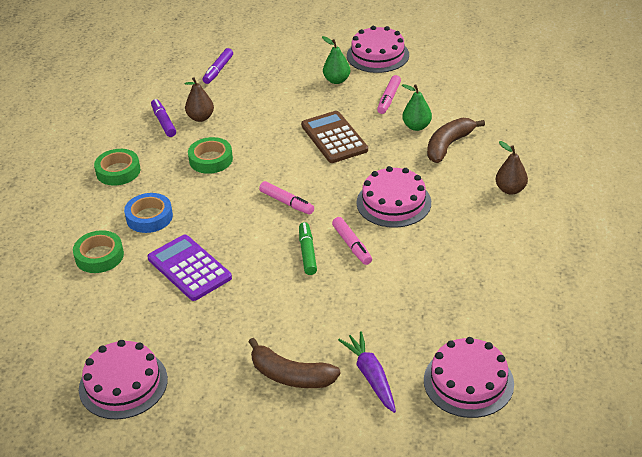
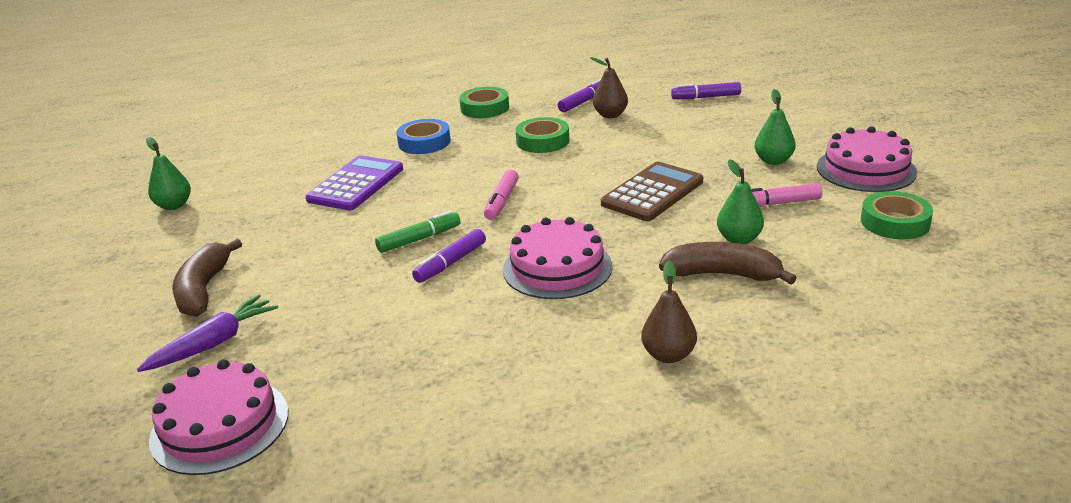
camera: 65 degrees right, 10 degrees down
(99, 256) = (351, 140): green tape -> green tape (895, 222)
(123, 384) = (174, 205): pink cake -> green pear
(352, 245) = (450, 263): pink marker -> purple marker

